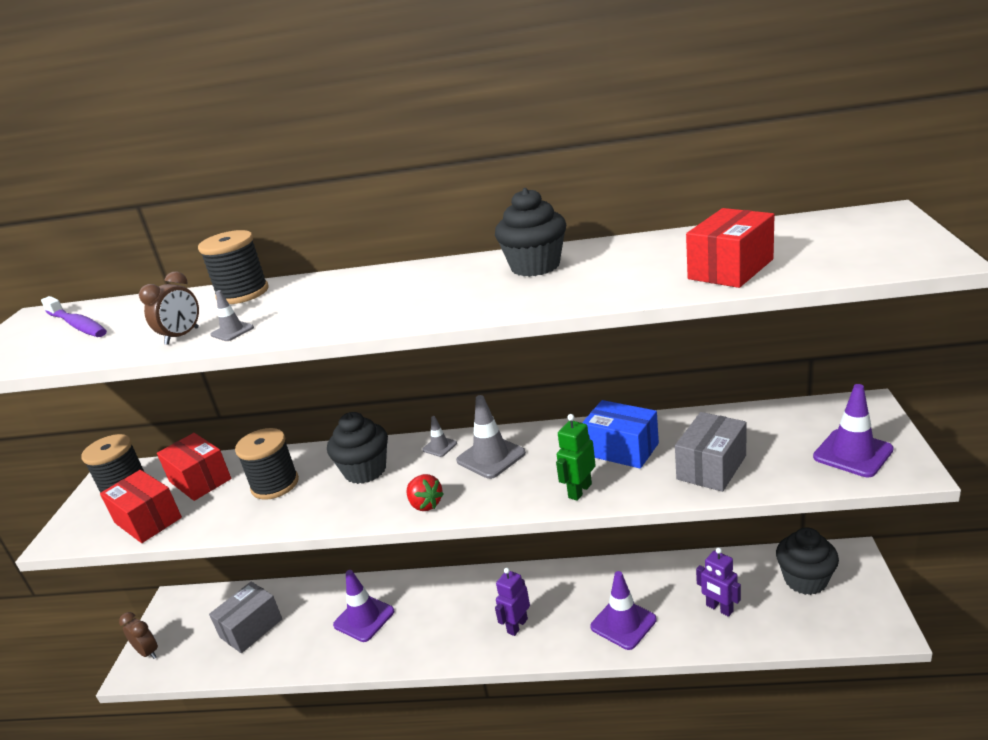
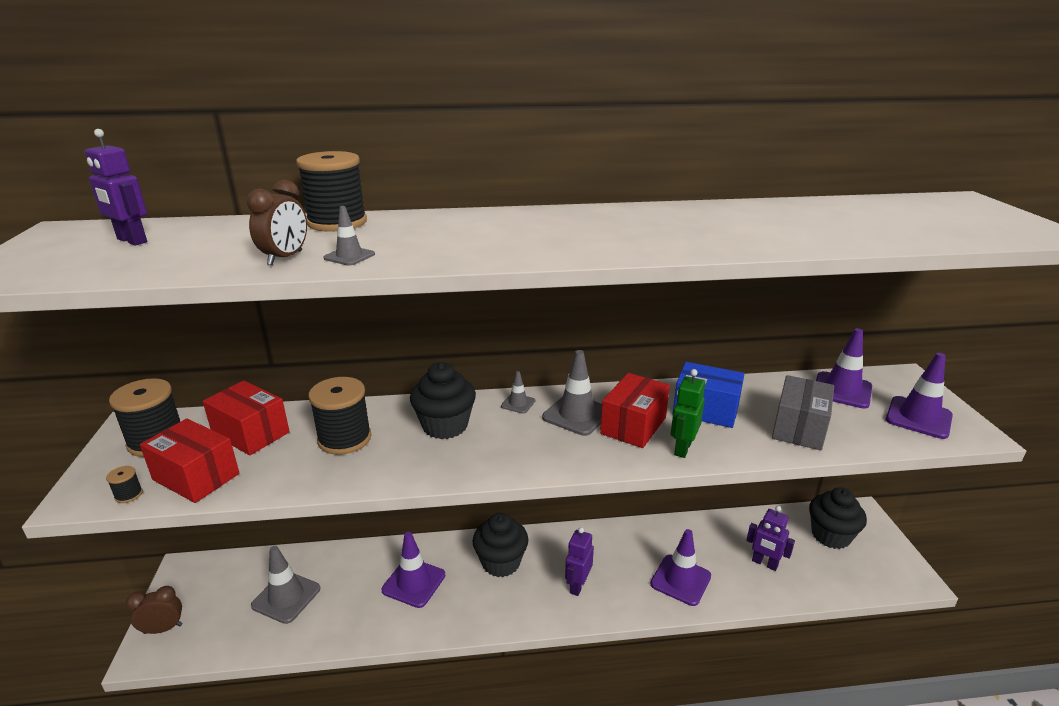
camera: 15 degrees left, 0 degrees up
(77, 325) = (131, 241): purple toothbrush -> purple robot
(94, 536) = (128, 495): none -> black spool
(148, 652) = (163, 629): brown clock -> brown clock turned 45 degrees counterclockwise
(251, 628) = (286, 597): grey box -> grey traffic cone
(425, 504) = (526, 461): red strawberry -> none
(535, 266) = (663, 218): black cupcake -> black cupcake (501, 562)
(730, 269) = (870, 231): red box -> red box (633, 425)
(781, 423) = (842, 390): none -> purple traffic cone

